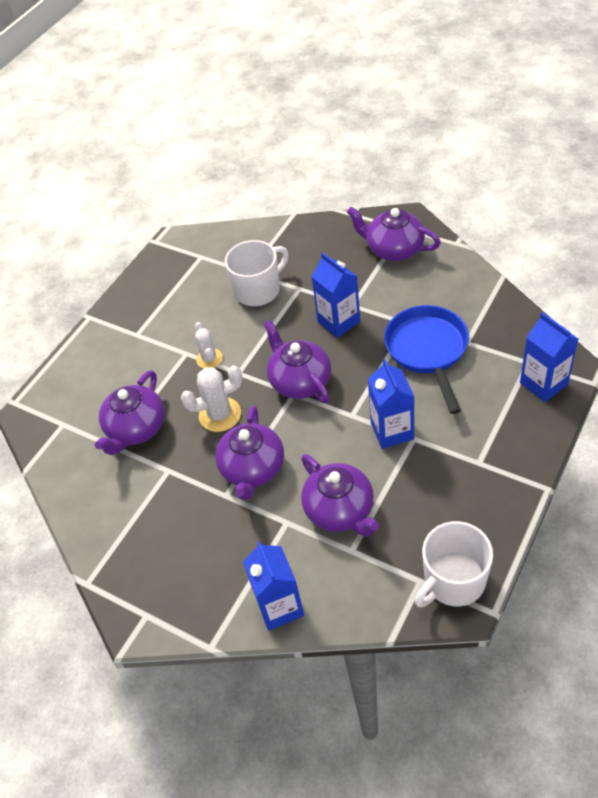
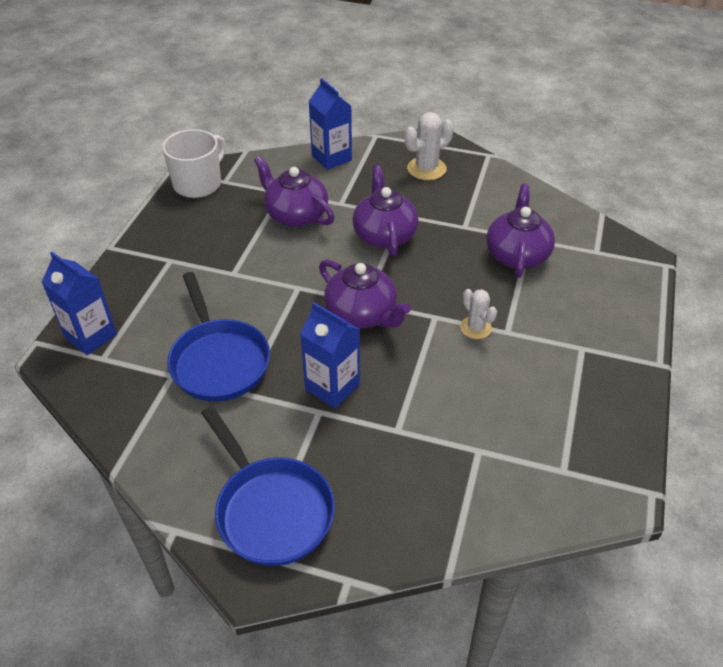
camera: 160 degrees right, 5 degrees down
(220, 415) = (436, 274): white cactus -> white cactus (426, 169)
(258, 290) = (453, 422): white mug -> none
(392, 431) = (255, 277): blue carton -> none
(394, 249) = (271, 509): purple teapot -> blue pan

